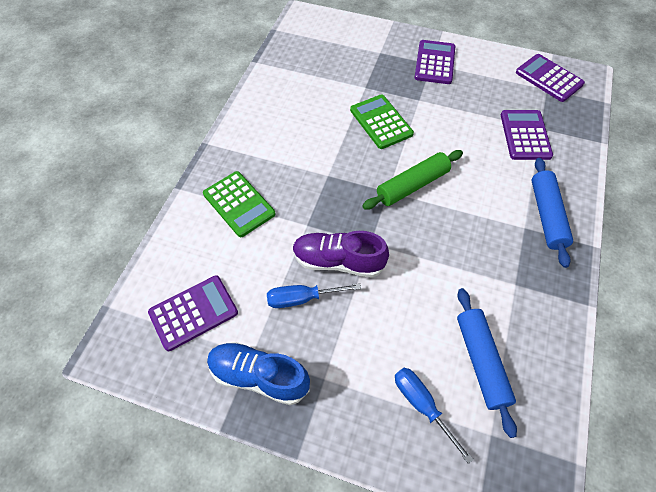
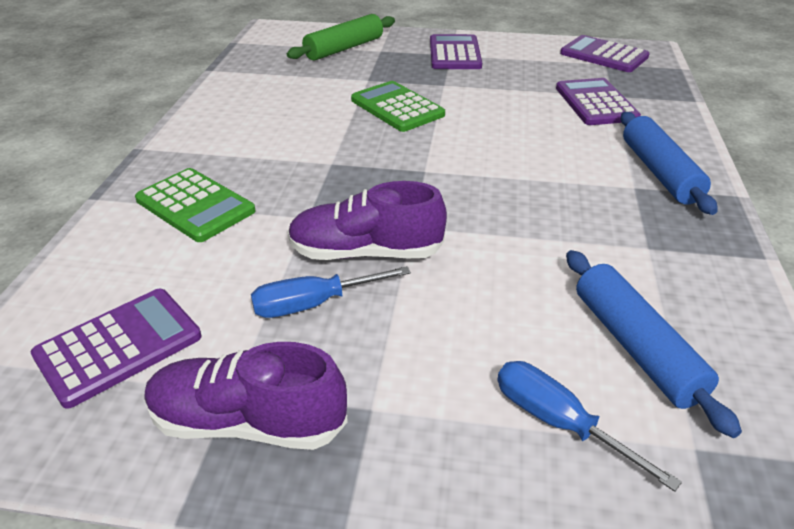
camera: 10 degrees left, 20 degrees down
(259, 376) = (248, 422): blue shoe -> purple shoe
(412, 185) = (459, 161): green rolling pin -> green rolling pin (344, 48)

